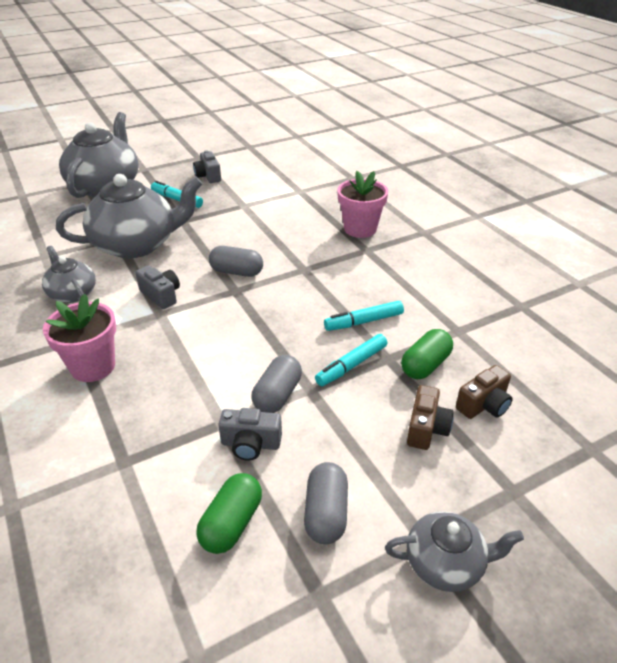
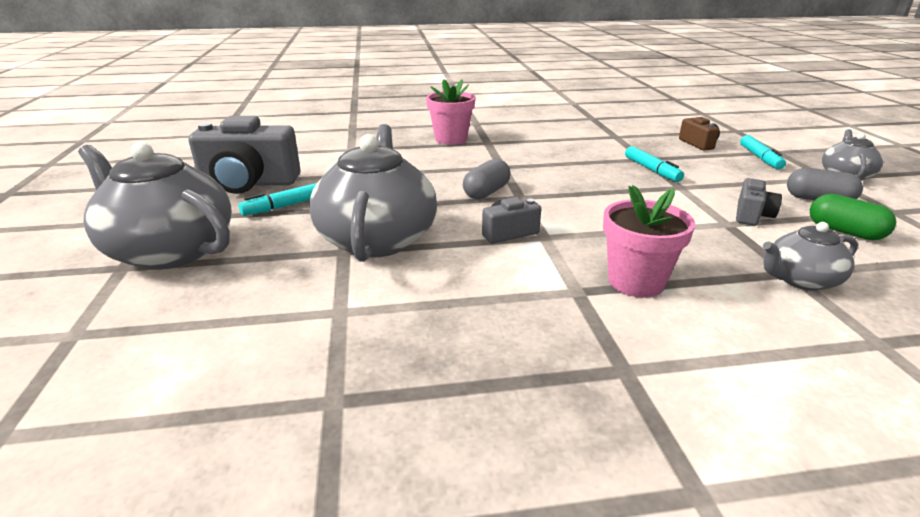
camera: 70 degrees left, 10 degrees down
(72, 293) = (467, 290): grey teapot -> grey teapot (800, 280)
(208, 176) = (249, 183): grey camera -> grey camera, size x2.02
(277, 395) = (688, 198): grey capsule -> none
(363, 321) = (594, 158): turquoise marker -> turquoise marker (760, 158)
(425, 365) = (654, 150): green capsule -> none
(426, 428) = (724, 161): brown camera -> none

